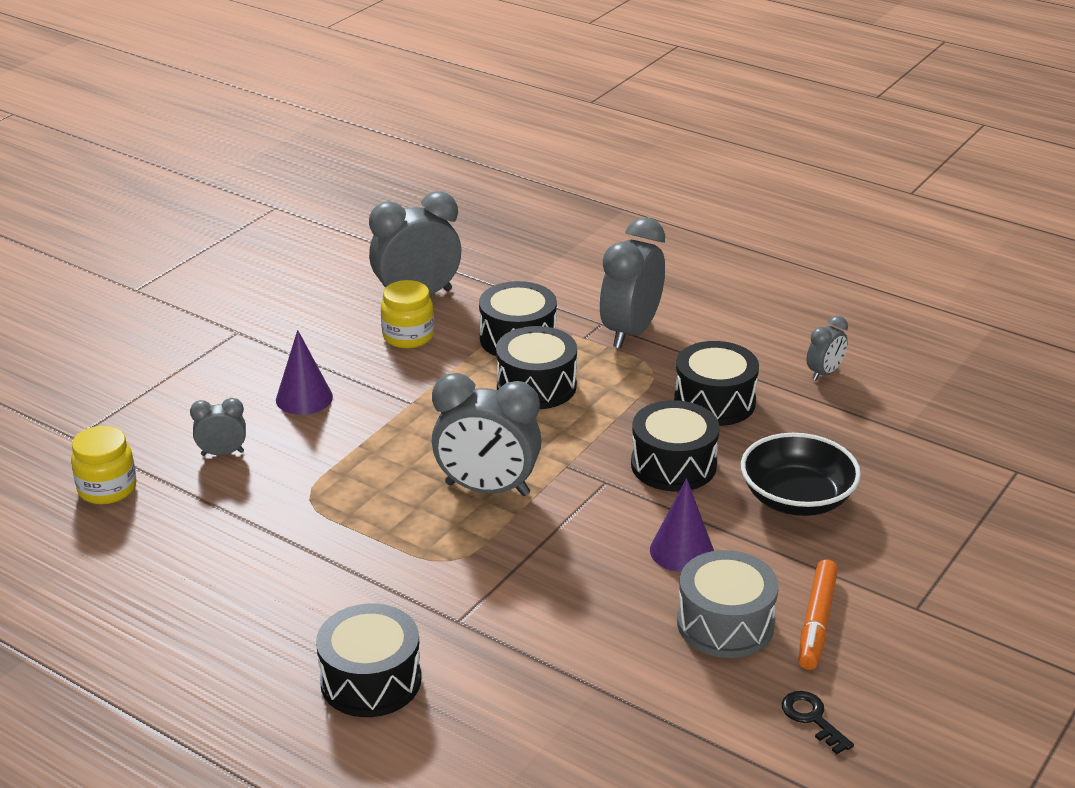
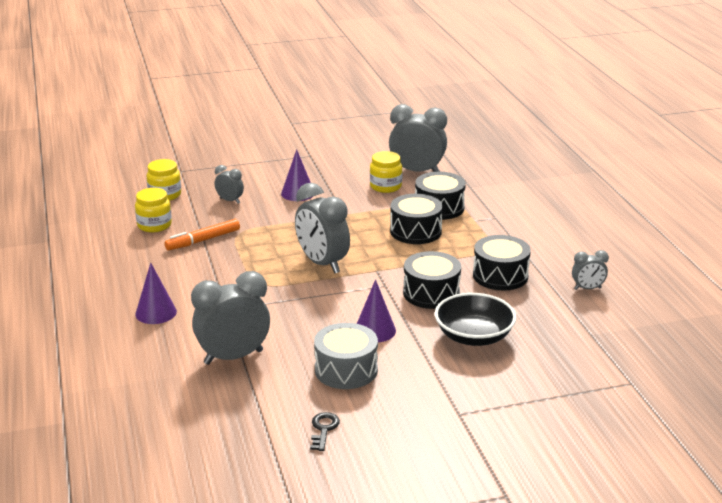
camera: 40 degrees right, 5 degrees down
(164, 545) = (154, 225): none -> yellow jar
(371, 680) = (156, 312): black drum -> purple cone
(631, 332) = (505, 227): grey clock -> grey clock (233, 357)
(816, 622) = (394, 392): orange marker -> orange marker (203, 240)

